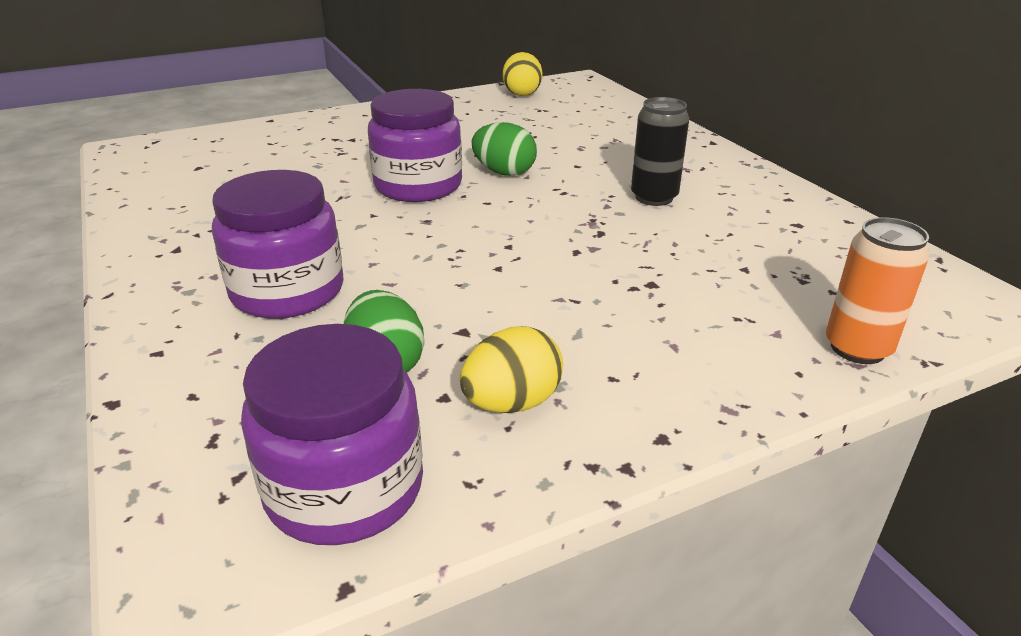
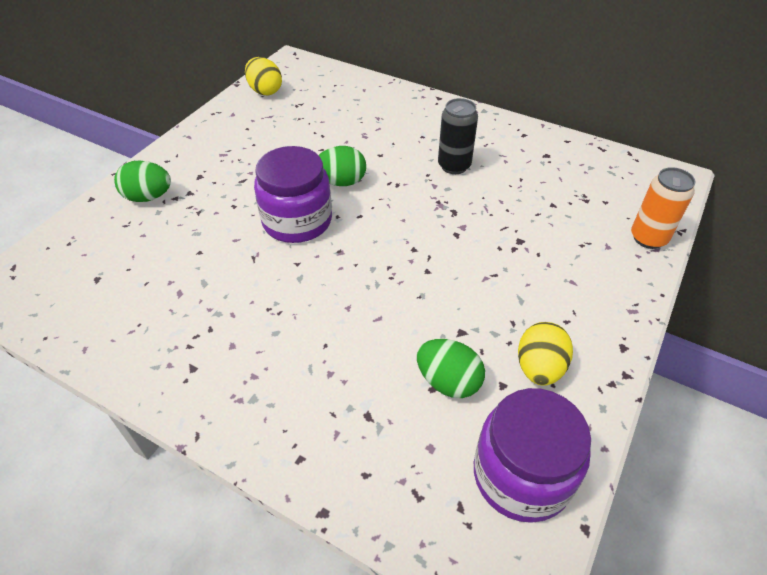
camera: 35 degrees left, 15 degrees up
(287, 291) = (322, 361): purple jar -> none
(314, 131) = (148, 197): none -> green egg

